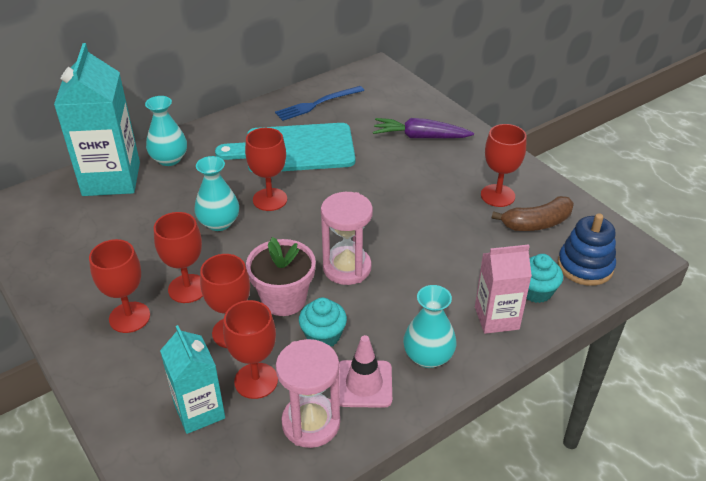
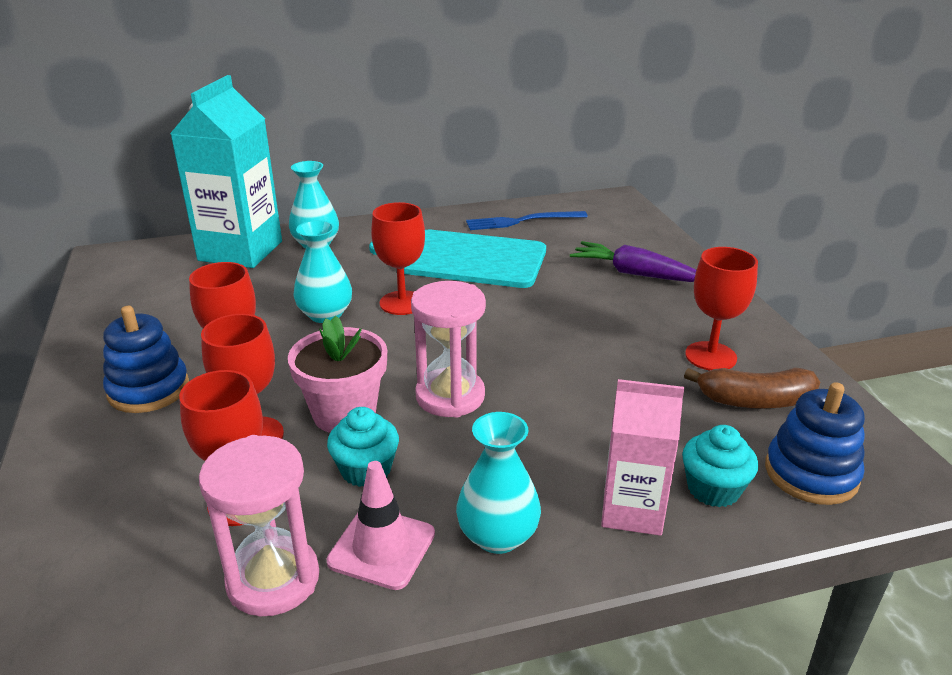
camera: 20 degrees right, 10 degrees down
(129, 317) = (149, 389): red goblet -> blue stacking toy
(199, 411) = (143, 520): turquoise carton -> none

